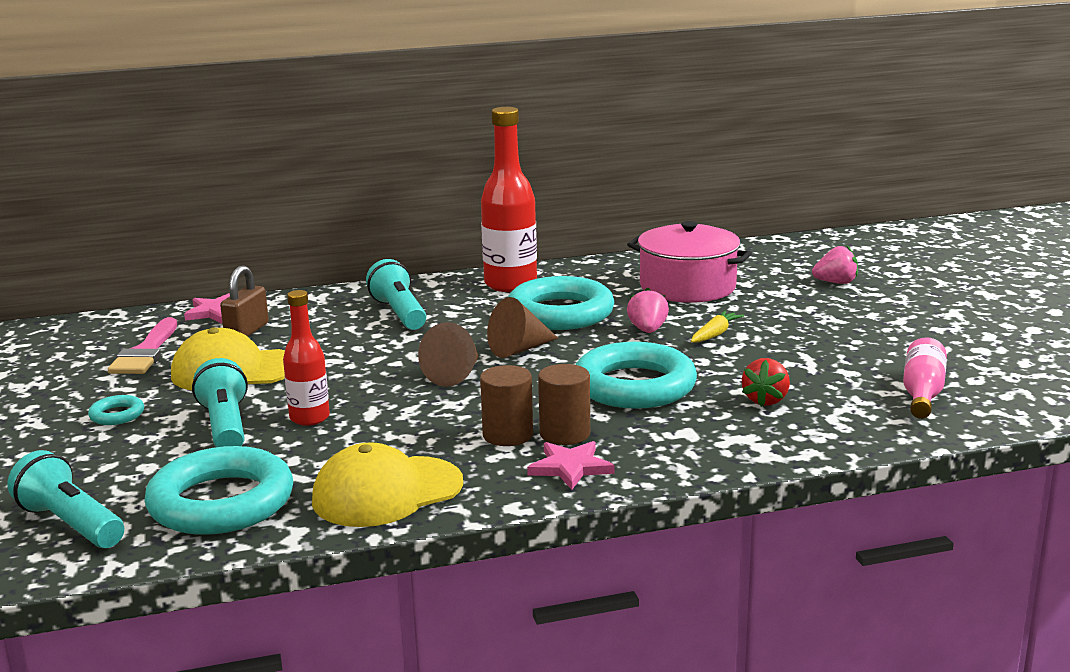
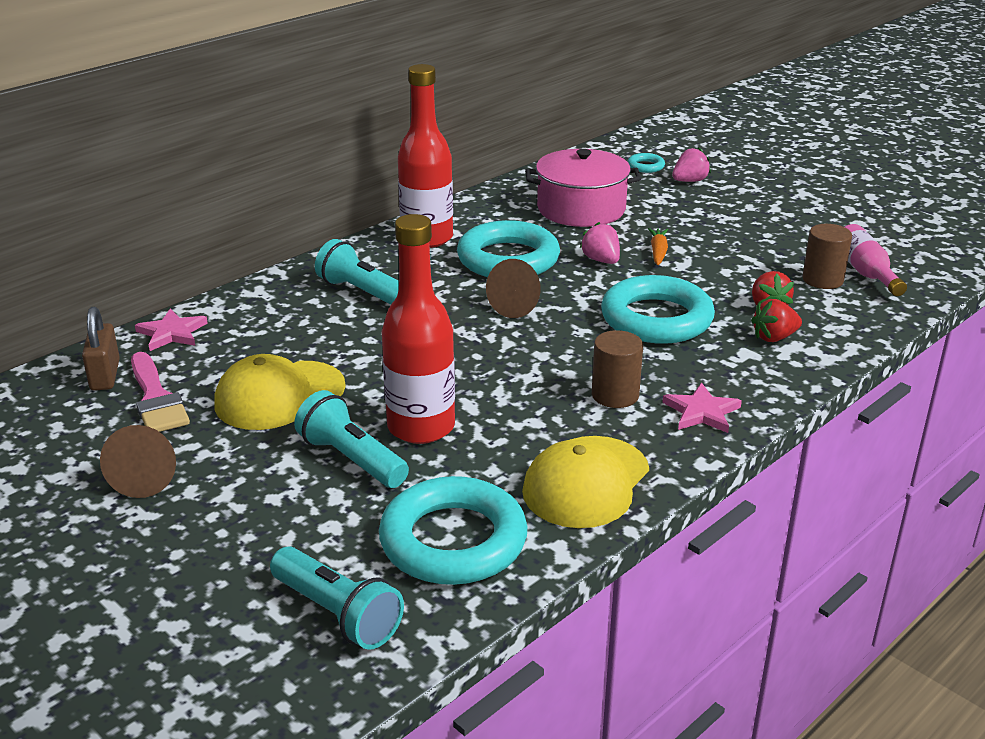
camera: 30 degrees left, 10 degrees up
(71, 524) = (337, 613): turquoise flashlight -> turquoise flashlight turned 150 degrees counterclockwise
(117, 415) = (221, 479): turquoise ring -> turquoise ring (645, 166)
(247, 331) = (234, 348): brown padlock -> brown padlock (105, 375)
(309, 418) = (421, 427): red bottle -> red bottle, size x1.67
(455, 375) = (495, 346): brown cone -> brown cone (146, 477)
(565, 434) = (658, 381): brown cylinder -> brown cylinder (822, 280)
(715, 334) = (658, 252): yellow carrot -> orange carrot
(733, 426) = (774, 337): none -> red strawberry

